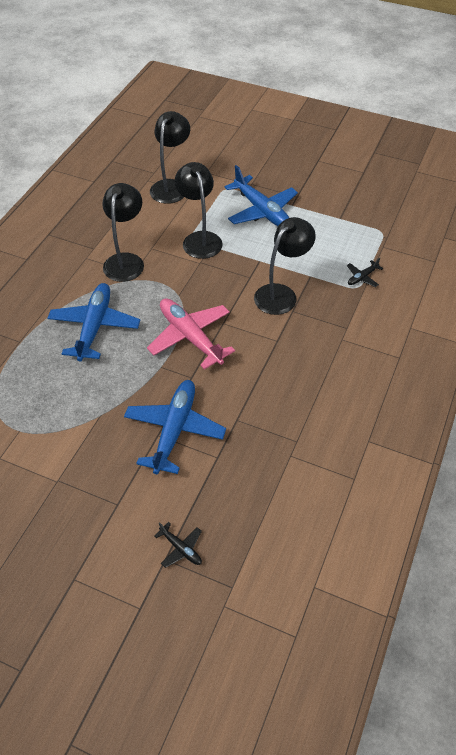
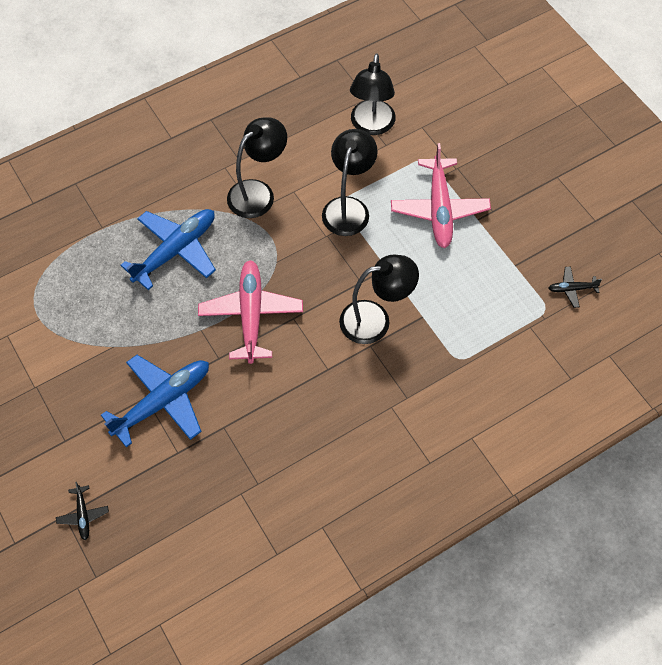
camera: 35 degrees right, 10 degrees up
(171, 186) = (371, 126): black lamp -> black lamp turned 135 degrees clockwise
(262, 211) = (439, 209): blue plane -> pink plane
(362, 277) = (474, 350): black plane -> black plane (572, 289)

